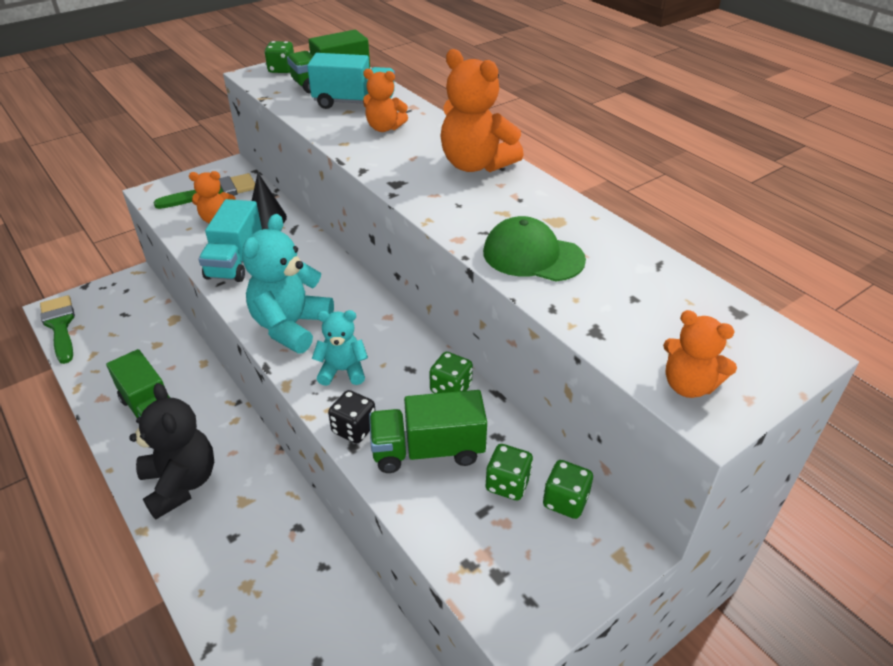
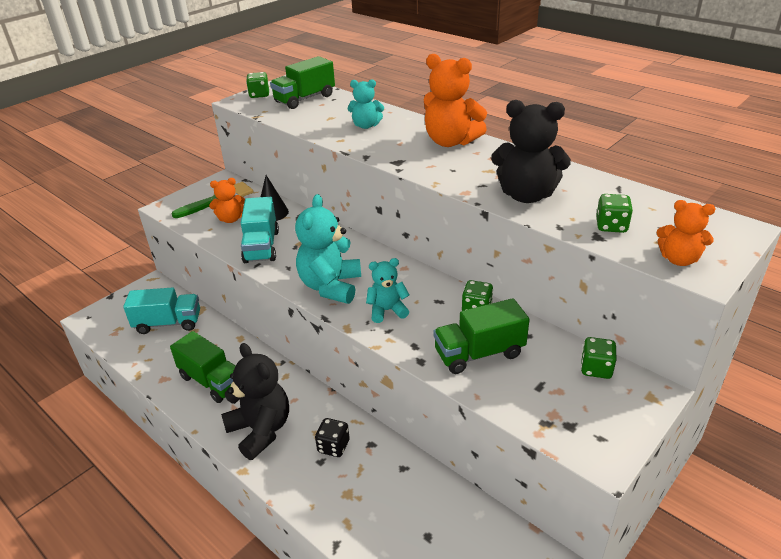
camera: 10 degrees left, 5 degrees down
(60, 325) = (101, 330): green brush -> none
(354, 103) = (332, 111): turquoise truck -> turquoise truck (168, 323)
(354, 429) = (415, 349): black dice -> black dice (333, 446)
(384, 128) = (366, 126): orange teddy bear -> turquoise teddy bear
(507, 484) = (549, 365): green dice -> green dice (611, 226)
(533, 256) = (526, 195): green cap -> black teddy bear

